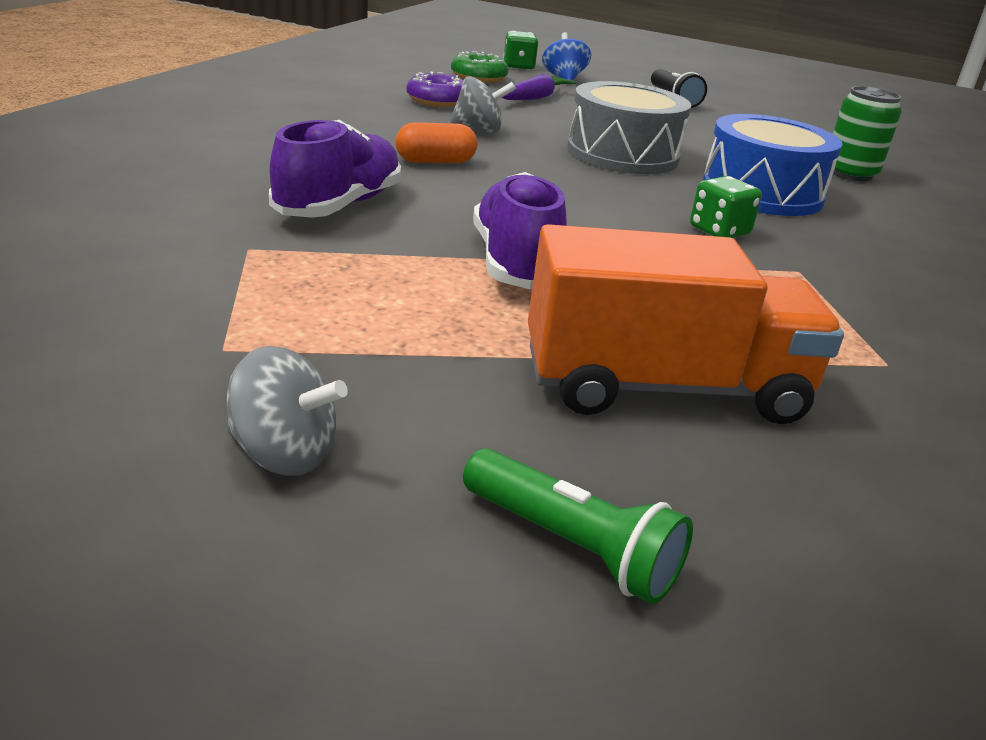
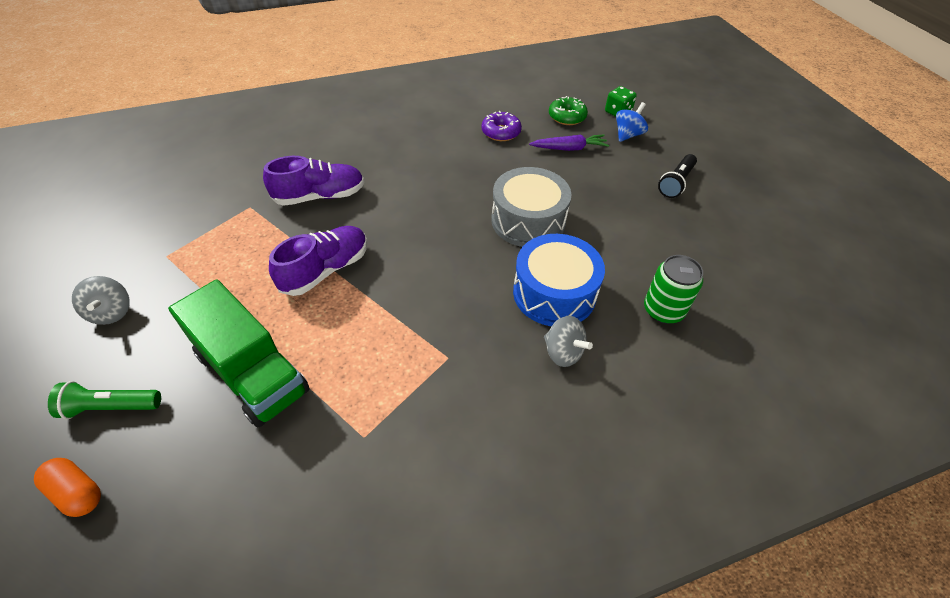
camera: 50 degrees right, 20 degrees up
(435, 161) = (412, 183): orange capsule -> orange capsule (77, 492)
(478, 130) = (479, 166): grey spinning top -> grey spinning top (563, 352)
(572, 546) = (110, 407): green flashlight -> green flashlight turned 90 degrees clockwise
(663, 387) = (252, 373): orange truck -> green truck
(719, 231) = (462, 306): green dice -> none

